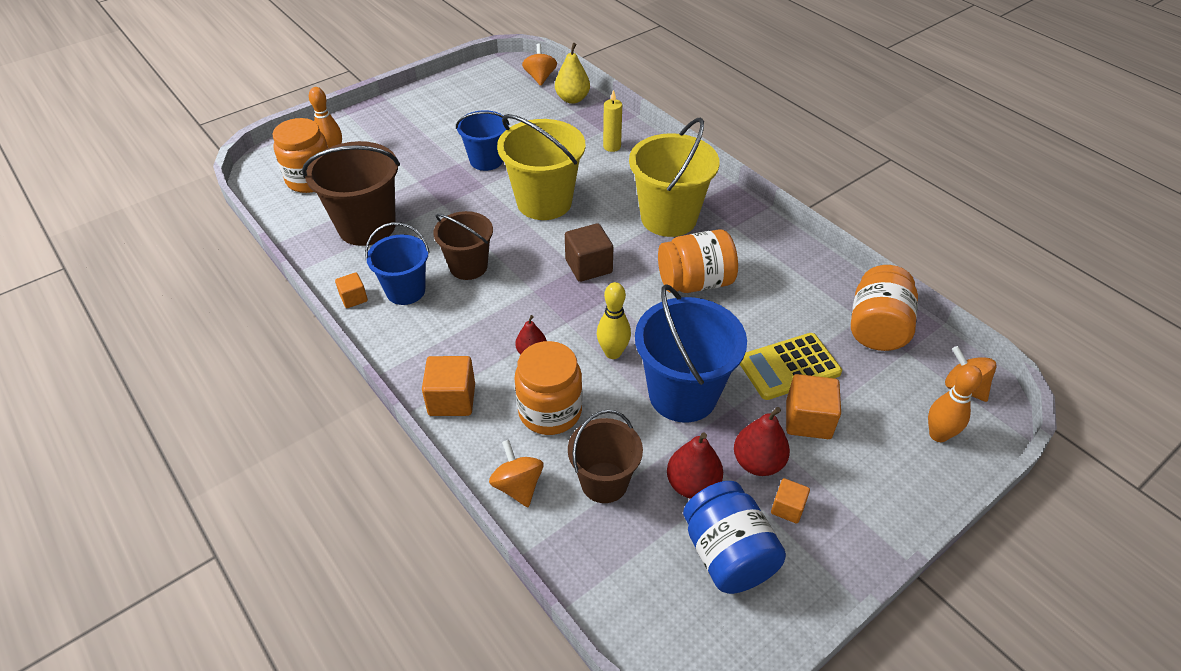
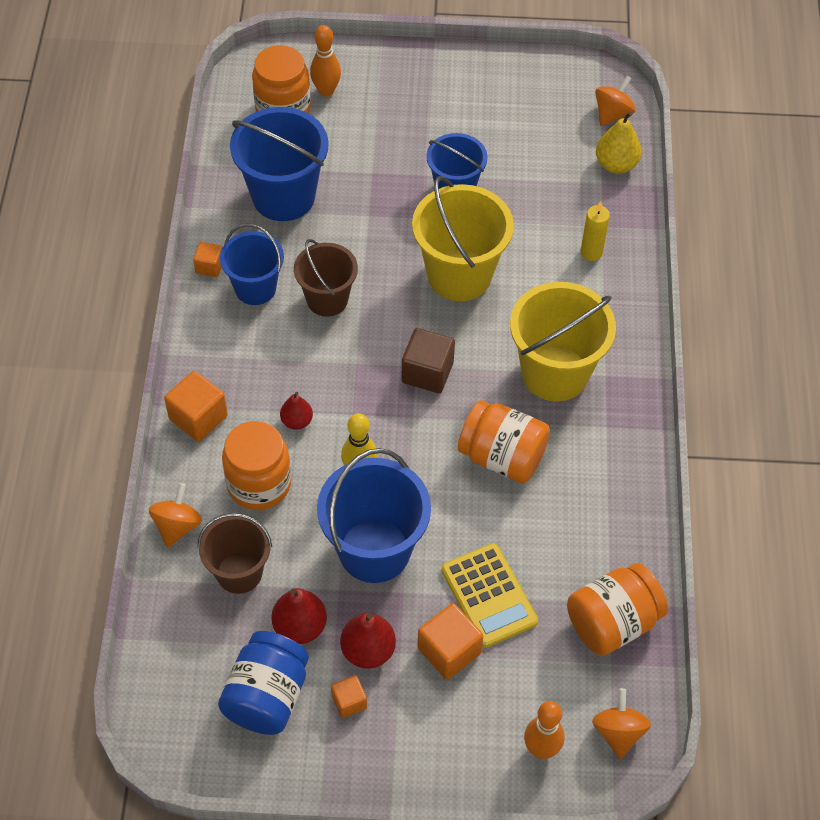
camera: 40 degrees right, 10 degrees up
(367, 226) = (283, 196): brown bucket -> blue bucket
(789, 367) = (489, 596): yellow calculator -> yellow calculator turned 135 degrees counterclockwise

